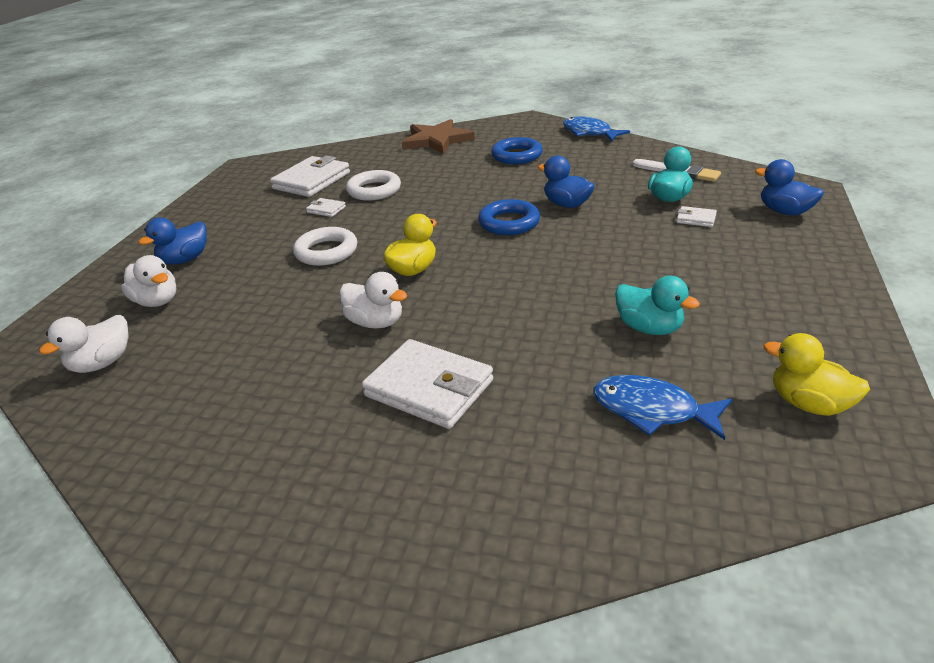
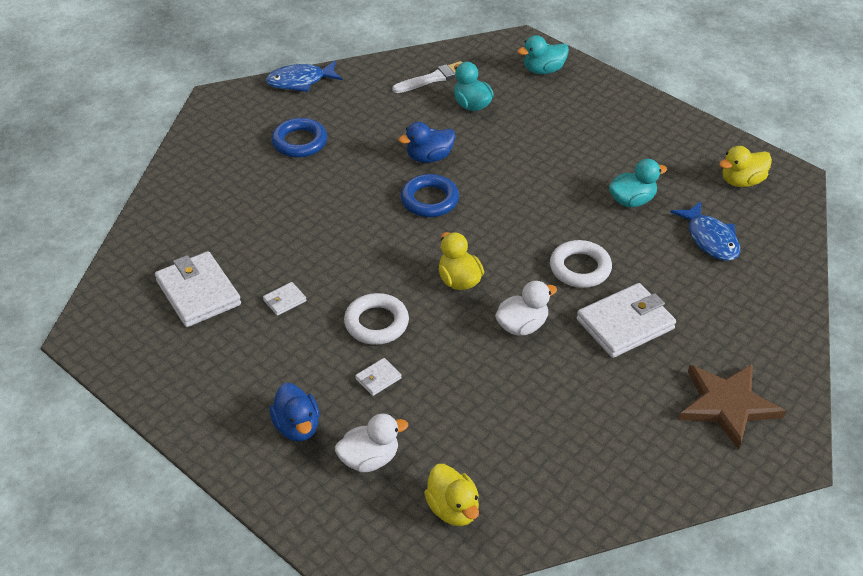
camera: 65 degrees left, 10 degrees up
(102, 363) = (453, 509): white duck -> yellow duck
(374, 190) = (274, 256): white ring -> white ring (580, 268)
(437, 140) = (196, 175): brown star -> brown star (727, 405)
(652, 410) = (710, 239): blue fish -> blue fish turned 75 degrees counterclockwise
(696, 219) = (515, 111): white wallet -> white wallet (378, 378)
(784, 212) = (543, 70): blue duck -> turquoise duck

